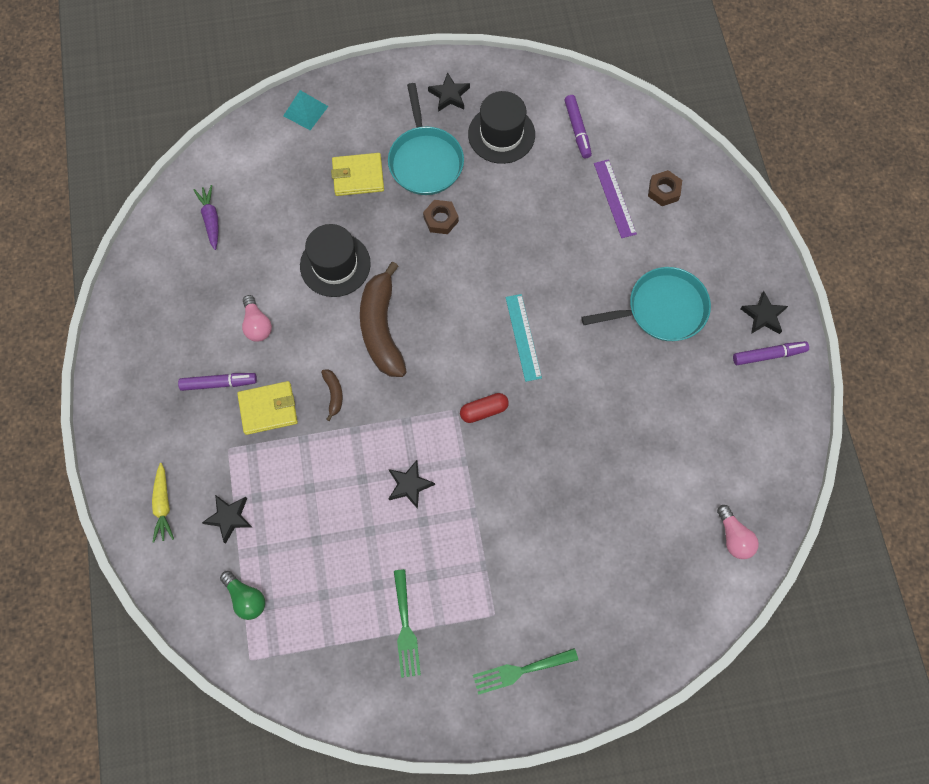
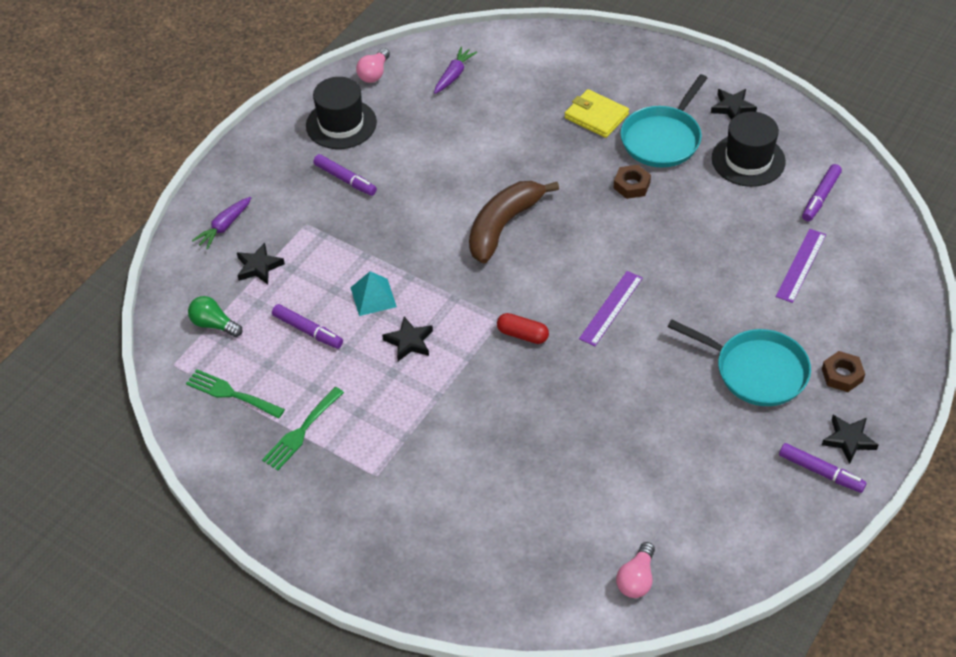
camera: 45 degrees right, 20 degrees down
(163, 505) = (224, 227): yellow carrot -> purple carrot
(246, 597) = (214, 324): green light bulb -> green light bulb turned 120 degrees clockwise
(257, 324) = (413, 161): pink light bulb -> pink light bulb (374, 73)
(268, 409) = (361, 219): yellow wallet -> none
(305, 111) = (602, 50): turquoise pyramid -> turquoise pyramid (373, 297)
(324, 540) = (308, 330): none -> purple marker
(334, 394) = (419, 243): brown banana -> none
(335, 265) = (514, 161): black hat -> black hat (341, 124)
(520, 671) = (353, 529): green fork -> green fork (231, 393)
(523, 337) = (611, 308): turquoise ruler -> purple ruler
(663, 191) = (854, 288): brown nut -> brown nut (842, 375)

